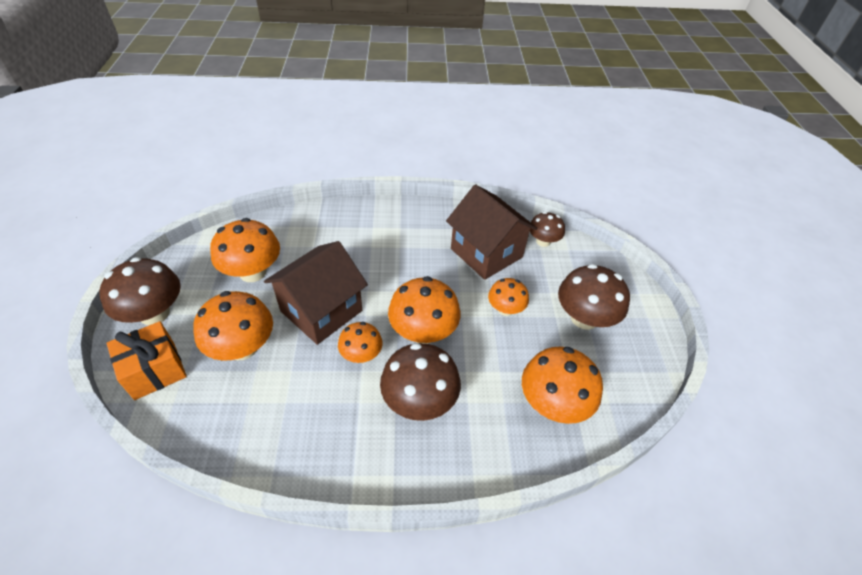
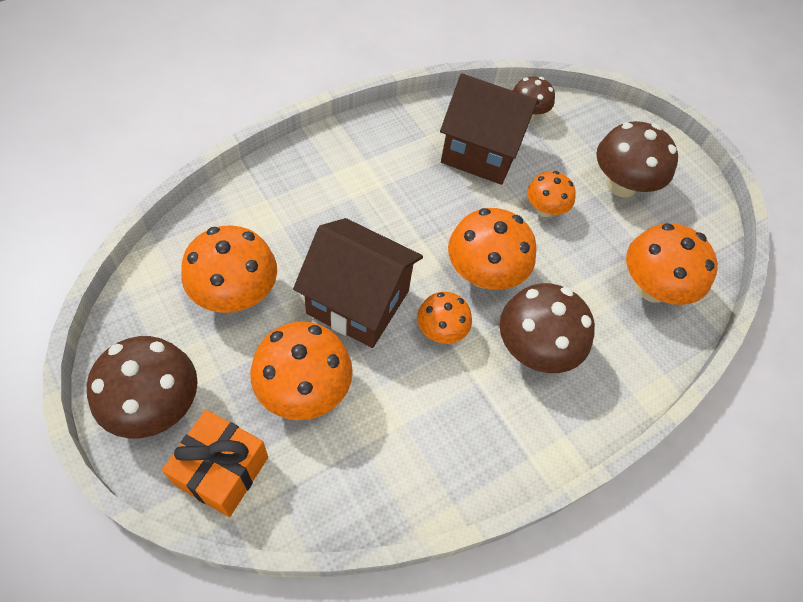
camera: 35 degrees left, 10 degrees up
(321, 311) = (358, 302): brown house -> brown house turned 75 degrees counterclockwise

